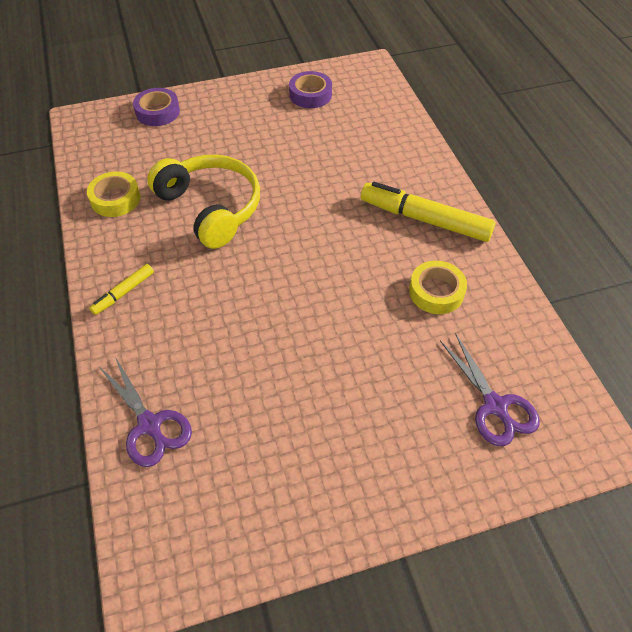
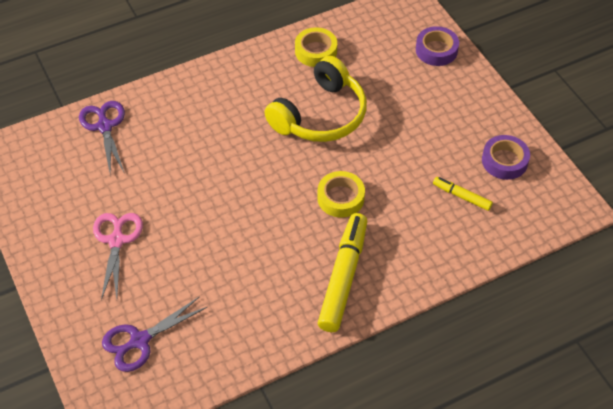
camera: 80 degrees right, 0 degrees up
(124, 292) = (217, 82): yellow marker -> yellow marker (462, 196)
(150, 425) = (104, 126): purple scissors -> purple scissors turned 120 degrees clockwise
(346, 422) = (116, 240): none -> pink scissors
(436, 292) = (254, 292): yellow tape -> yellow tape (340, 198)

